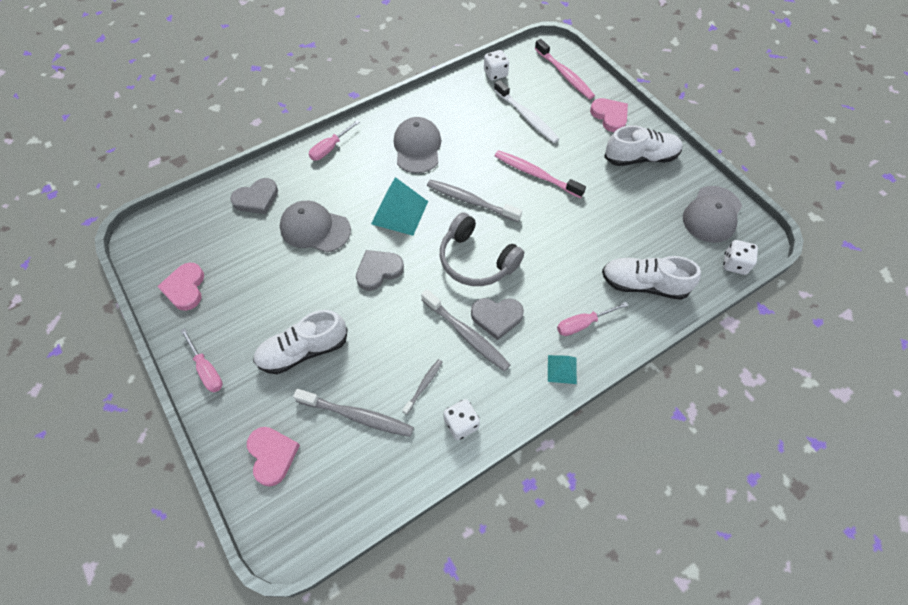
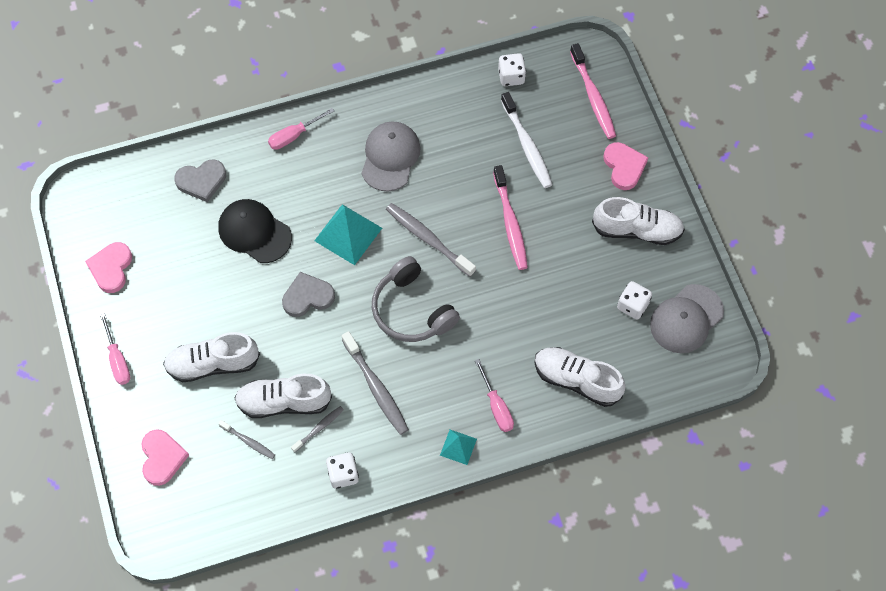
camera: 15 degrees right, 5 degrees up
(315, 228) = (254, 232): grey cap -> black cap
(357, 416) = (248, 441): grey toothbrush -> grey toothbrush, size x0.55
(382, 369) = (284, 402): none -> white shoe
(497, 317) = (412, 377): grey heart -> none
(535, 174) = (510, 223): pink toothbrush -> pink toothbrush turned 150 degrees counterclockwise
(583, 324) = (496, 406): pink screwdriver -> pink screwdriver turned 105 degrees counterclockwise
(734, 264) = (684, 382): white dice -> white dice (632, 305)

